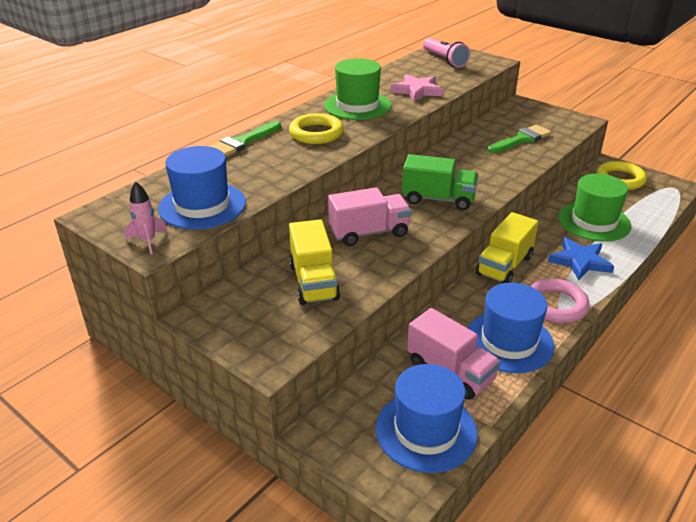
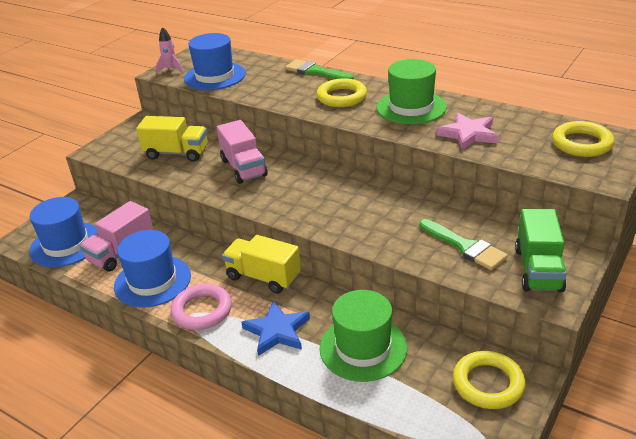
camera: 85 degrees right, 0 degrees up
(313, 282) = (176, 153): yellow truck -> yellow truck turned 150 degrees counterclockwise
(438, 199) = (306, 197): green truck -> green truck (538, 269)
(444, 60) = (582, 143): pink flashlight -> yellow ring

